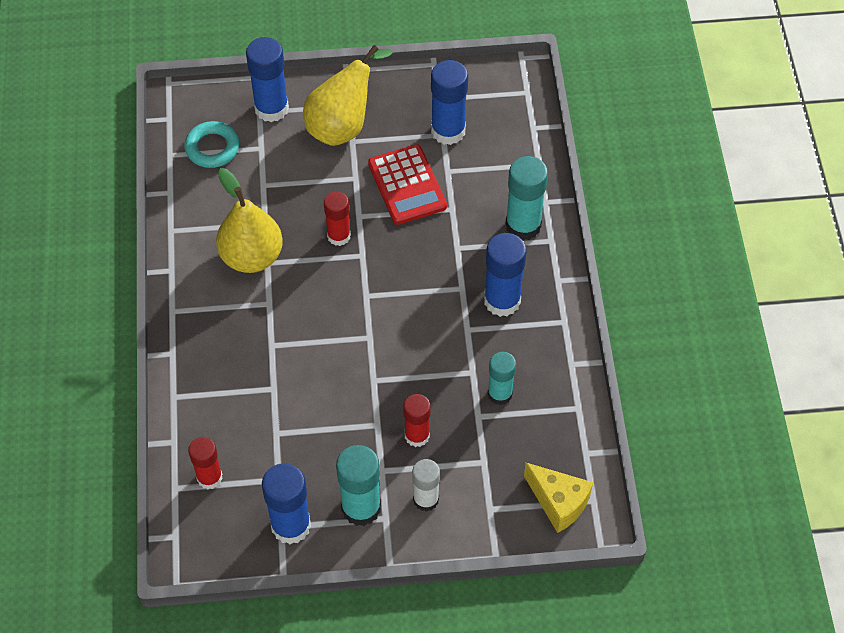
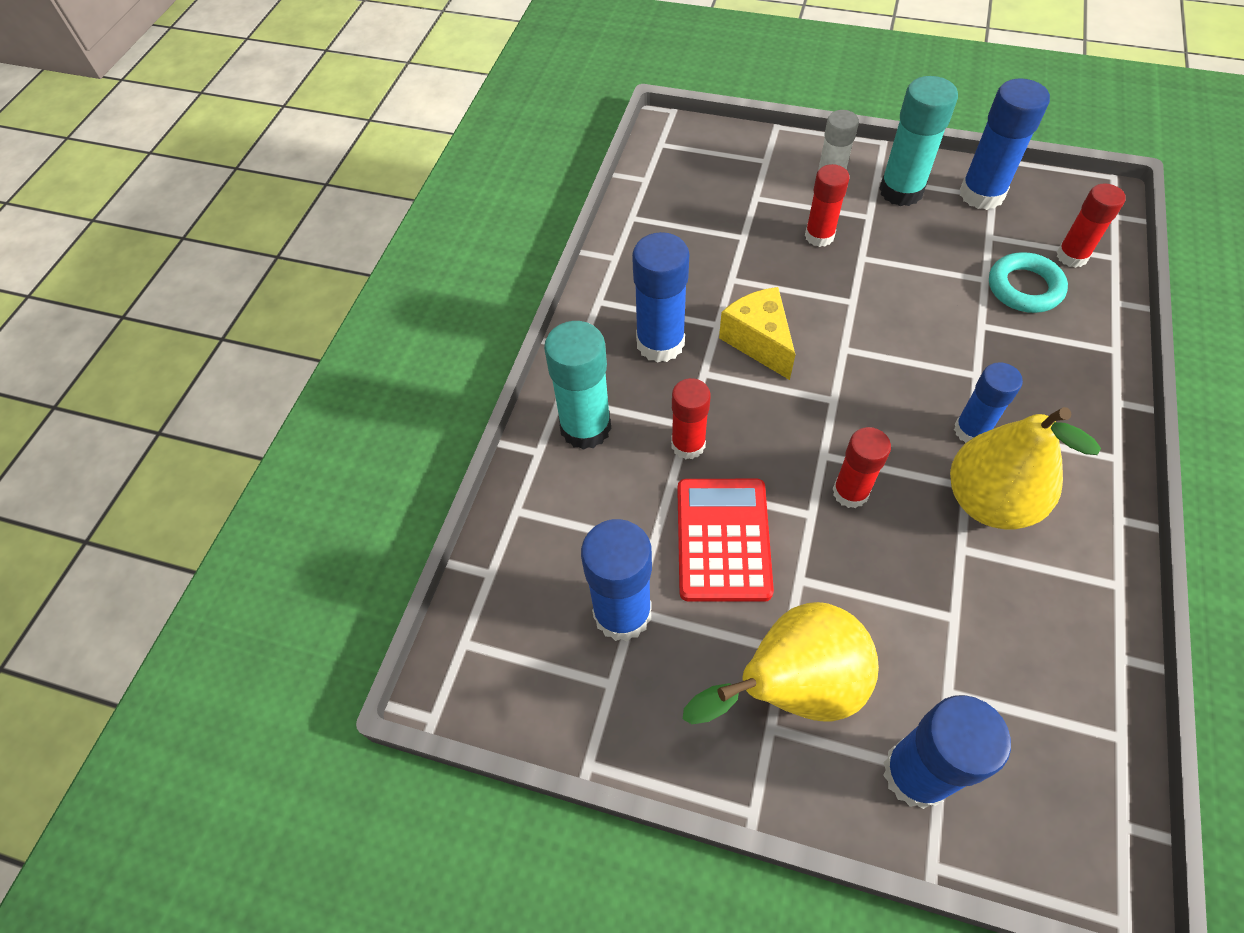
camera: 155 degrees left, 0 degrees up
(212, 148) = (1039, 723): turquoise ring -> turquoise ring (1024, 288)
(269, 301) = (971, 430): none -> blue glue stick
(451, 234) = (688, 445): none -> red glue stick
(500, 394) = (710, 250): turquoise glue stick -> none
(558, 502) = (695, 149): yellow cheese -> yellow cheese (759, 341)

